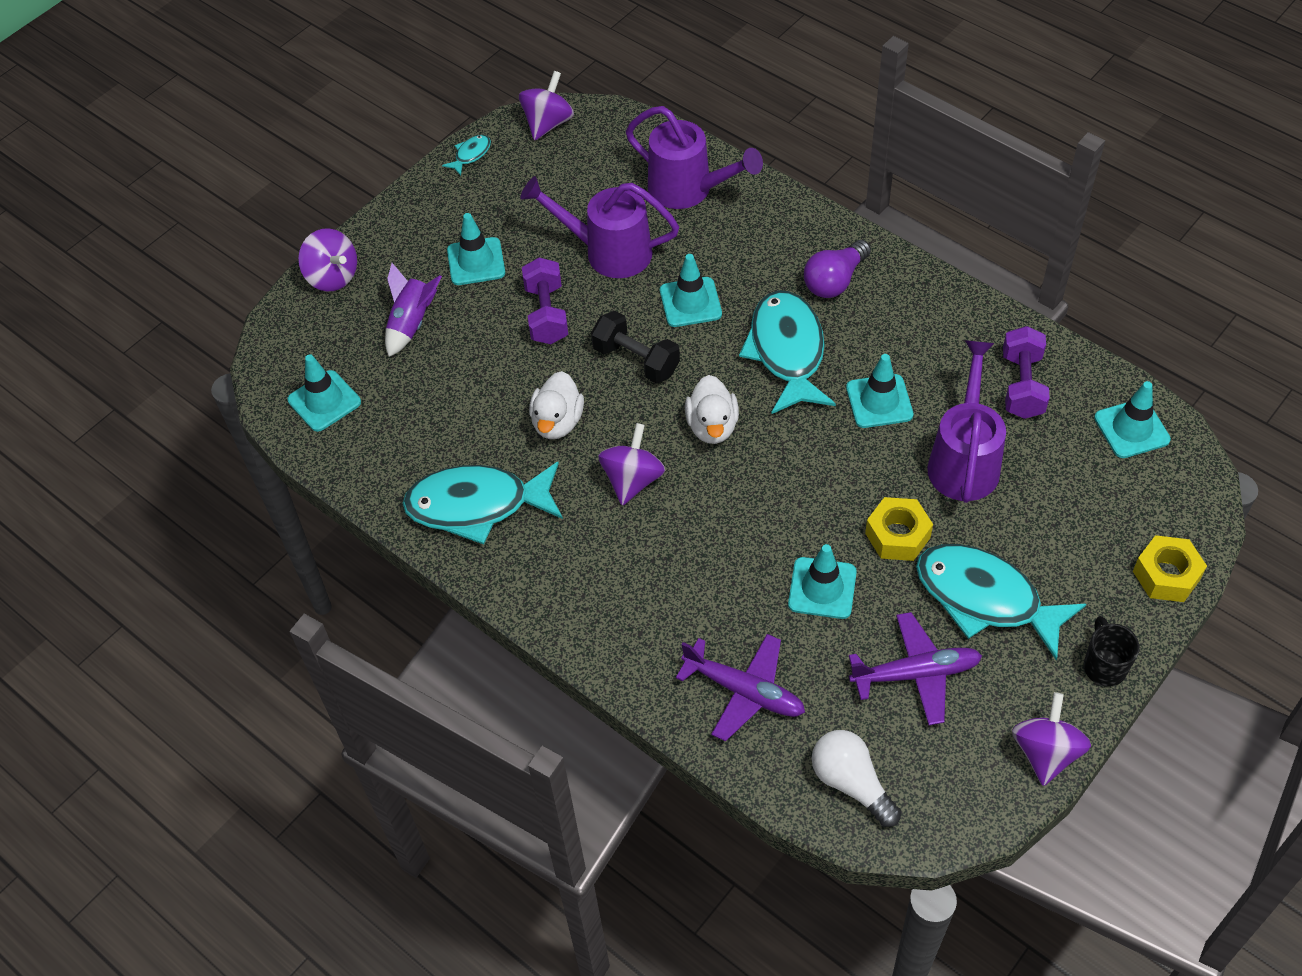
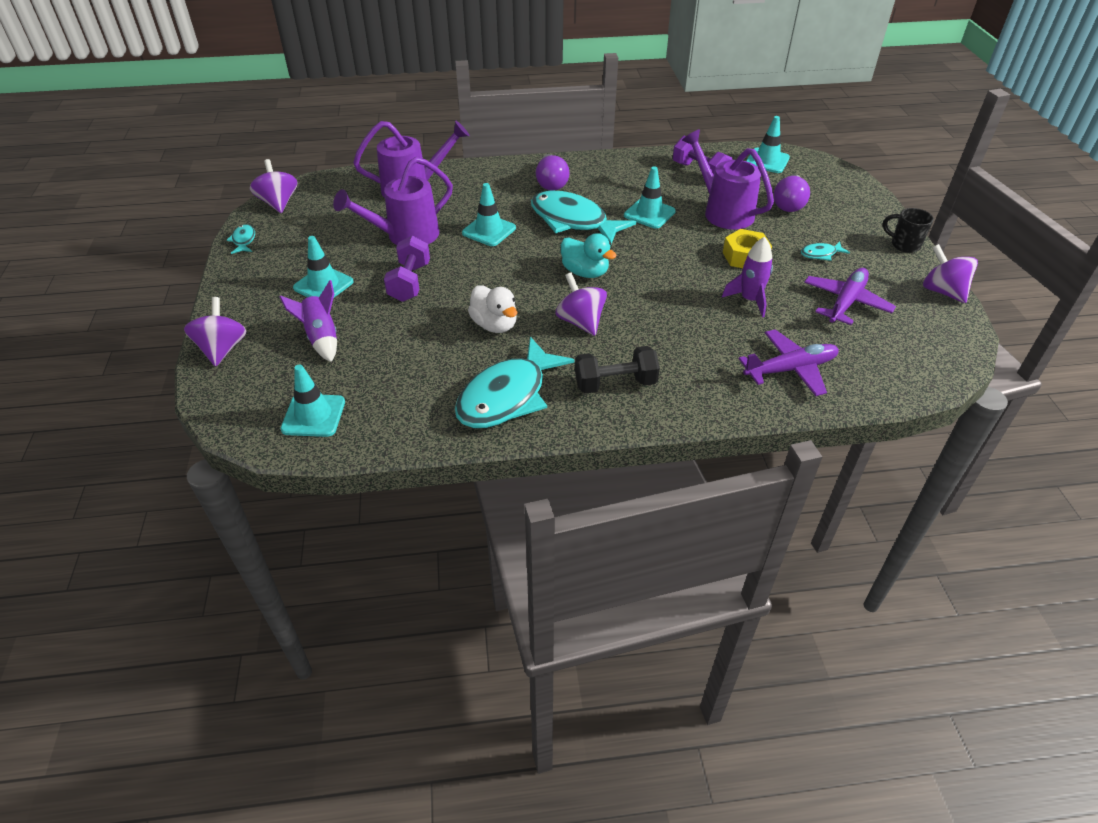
camera: 50 degrees left, 10 degrees down
(332, 276) = (222, 349): purple spinning top -> purple spinning top turned 90 degrees counterclockwise
(546, 314) = (409, 282): purple dumbbell -> purple dumbbell turned 60 degrees clockwise
(636, 360) = (497, 271): black dumbbell -> black dumbbell (615, 384)
(712, 426) = (585, 272): white duck -> turquoise duck
(822, 588) = (749, 300): turquoise traffic cone -> purple rocket
(851, 783) = (900, 367): white light bulb -> none
(985, 598) = (820, 254): turquoise fish -> turquoise fish, size x0.42
(1058, 507) = (789, 203): none -> purple light bulb
(1166, 575) = (867, 199): yellow nut -> none

